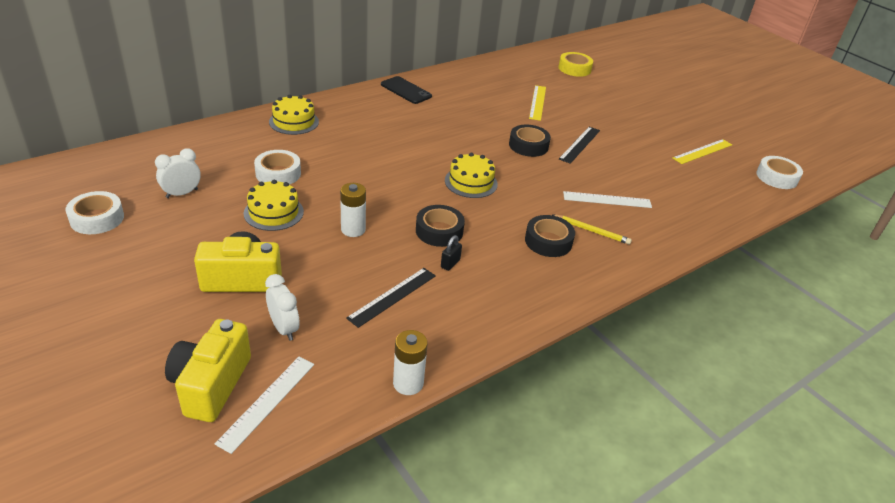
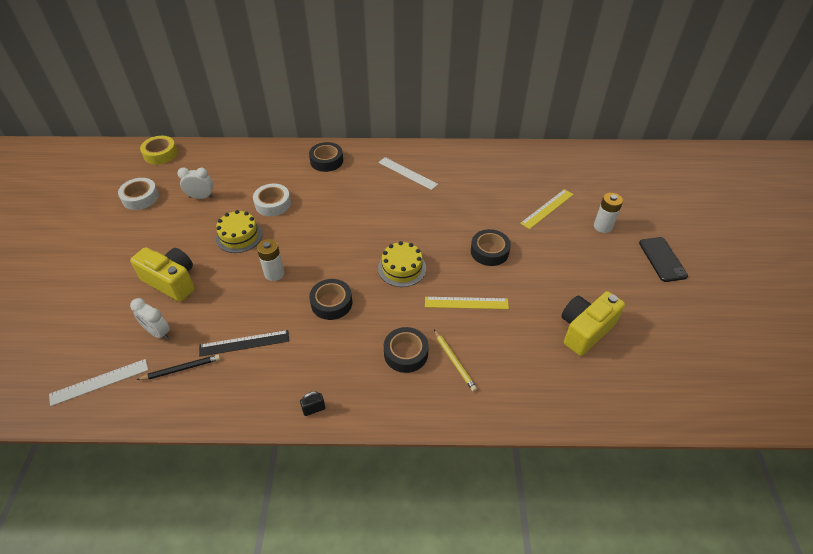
camera: 40 degrees right, 10 degrees up
(211, 384) = (85, 351): yellow camera -> yellow camera (585, 330)
(284, 328) = (158, 332): white clock -> white clock turned 120 degrees clockwise
(294, 122) = (326, 161): yellow cake -> black tape
(351, 346) = (181, 369): none -> black pencil
(406, 90) = (440, 158): black phone -> black phone (662, 259)
(408, 383) = (185, 418): white battery -> white battery (603, 226)
(450, 263) = (310, 336): black padlock -> black padlock (314, 409)
(574, 69) = (627, 183): yellow tape -> yellow tape (160, 154)
(580, 144) = (540, 268): black ruler -> none
(607, 200) = (503, 337): white ruler -> white ruler (407, 173)
(702, 151) = (666, 327): yellow ruler -> yellow ruler (466, 303)
(776, 177) = (723, 394): white tape -> none

